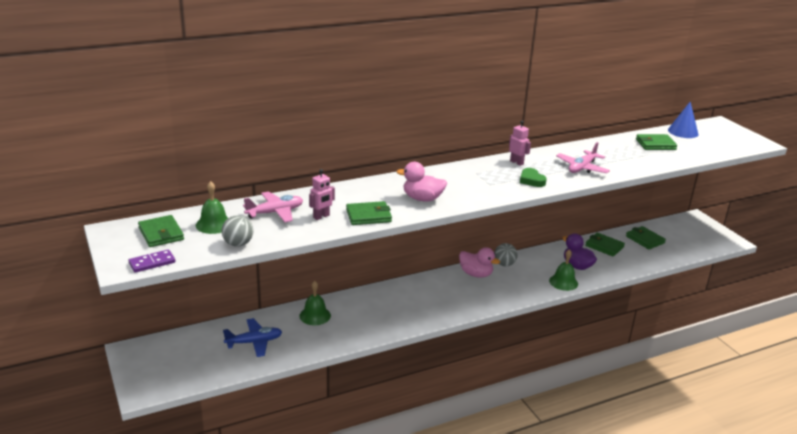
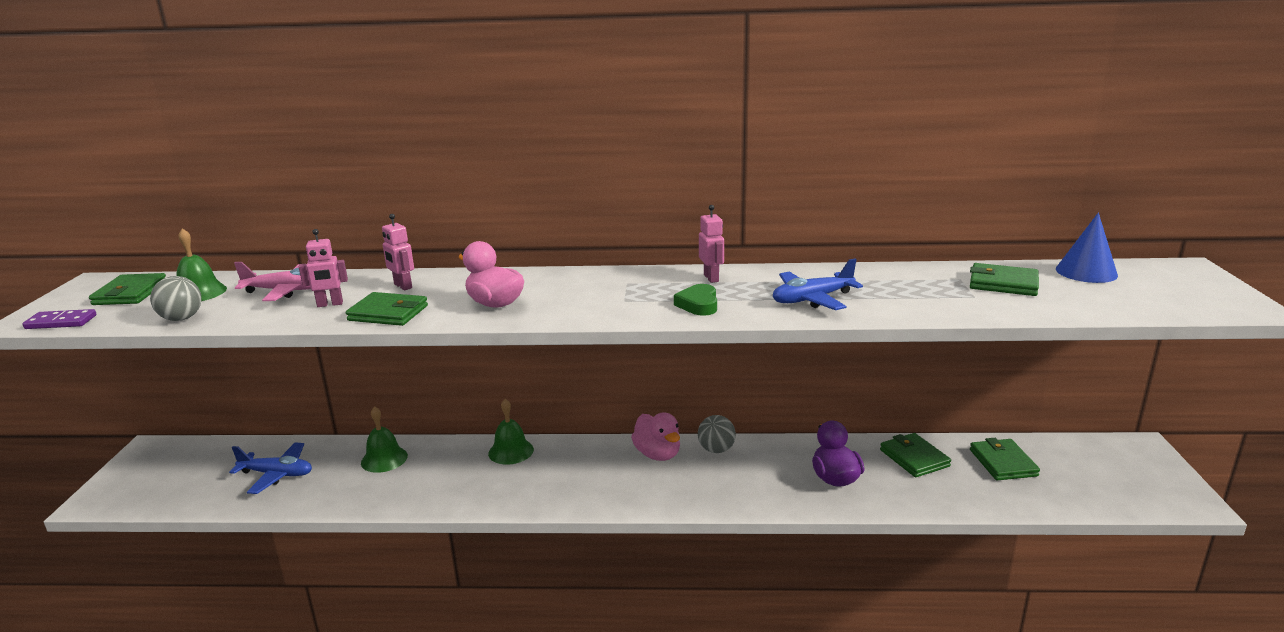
camera: 30 degrees right, 5 degrees down
(347, 196) = (402, 286): none -> pink robot
(563, 282) = (786, 499): green bell -> green bell (511, 451)
(582, 168) = (812, 299): pink plane -> blue plane

